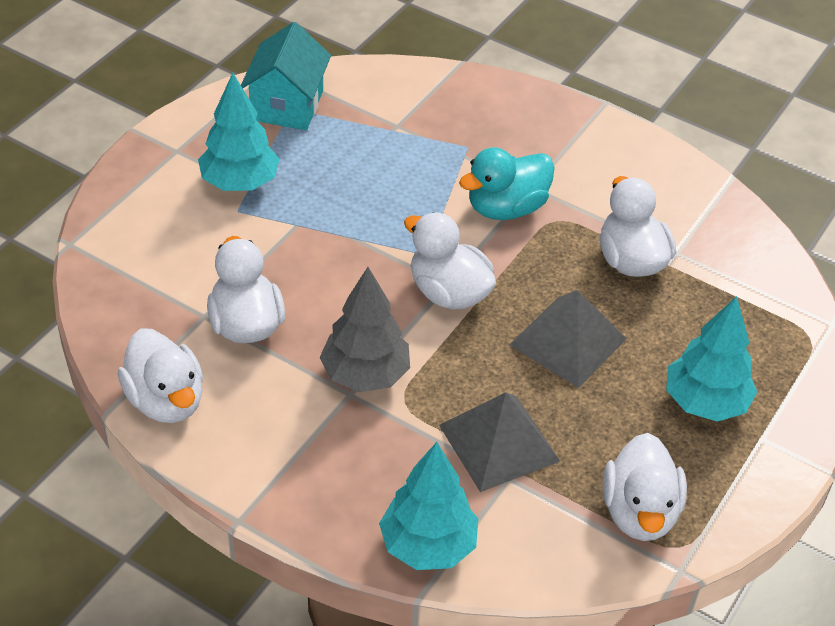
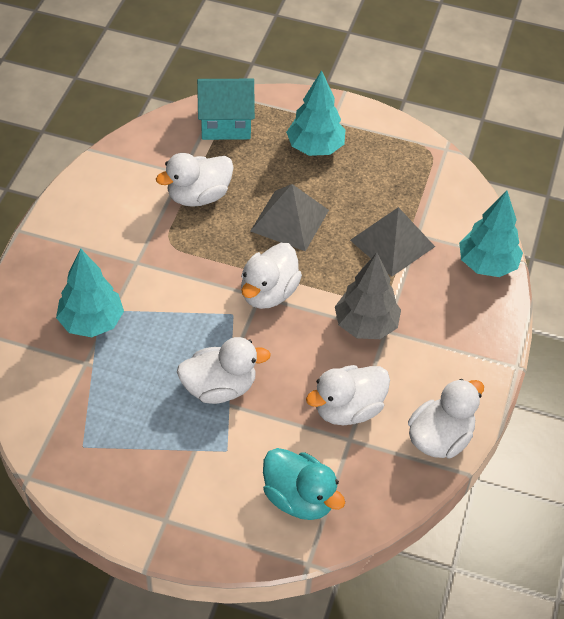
camera: 105 degrees left, 5 degrees up
(239, 183) = (192, 458): turquoise tree -> turquoise tree (91, 322)
(287, 105) = (80, 450): turquoise house -> turquoise house (225, 124)
(506, 208) = (166, 274): turquoise duck -> turquoise duck (299, 498)
(639, 512) = (414, 170): white duck -> white duck (219, 388)

